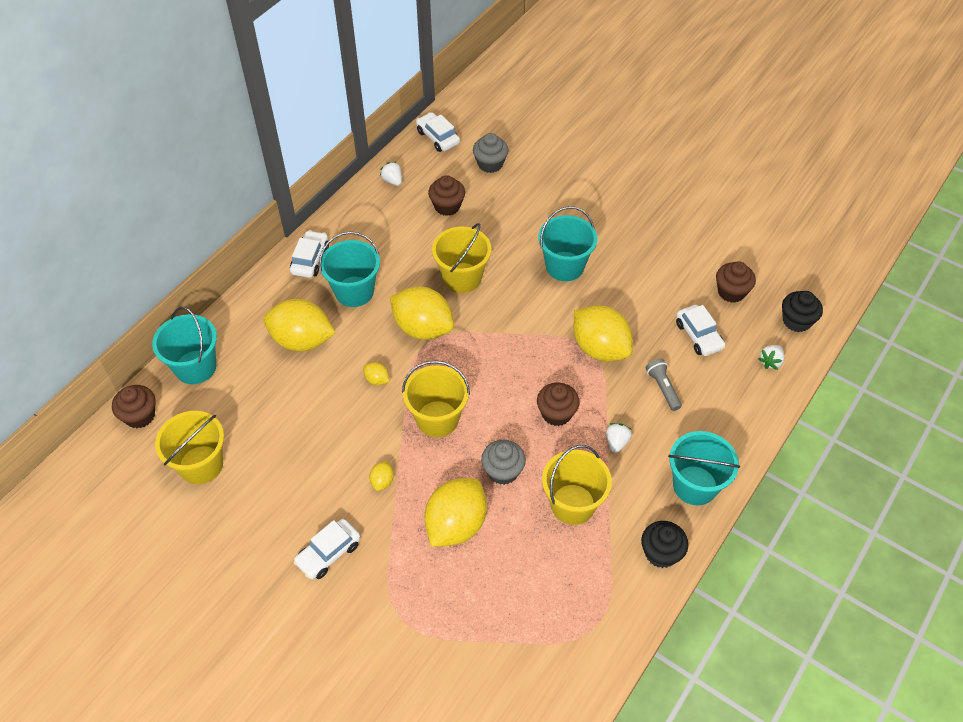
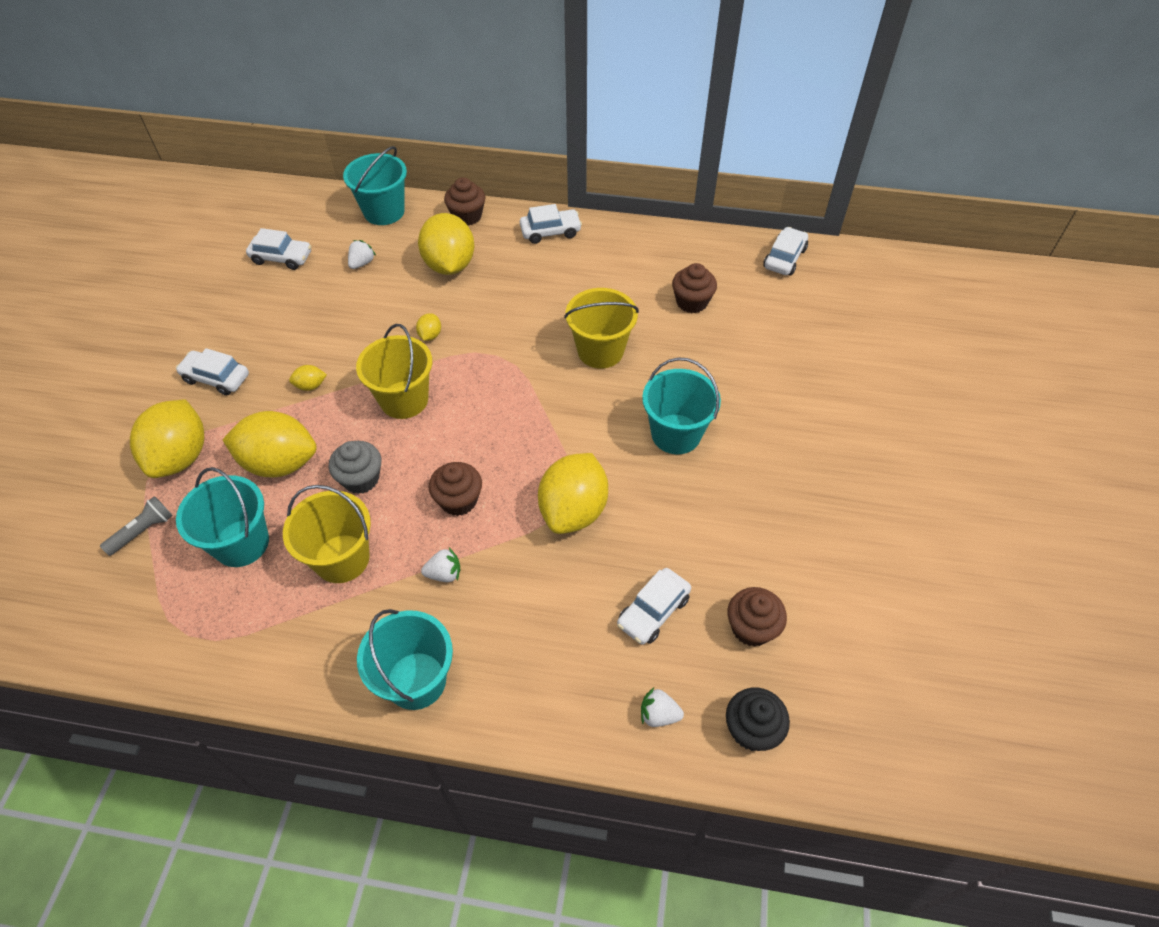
camera: 65 degrees right, 0 degrees up
(140, 416) = (317, 202): brown cupcake -> brown cupcake (467, 216)
(201, 464) = (282, 258): yellow bucket -> white car
(354, 291) = (530, 277): turquoise bucket -> turquoise bucket (241, 543)
(392, 181) = (695, 248): white strawberry -> white strawberry (362, 263)
(423, 328) = (514, 345): yellow lemon -> yellow lemon (180, 457)
(490, 164) = (781, 314): grey cupcake -> none
(661, 553) = (305, 672): black cupcake -> none
(663, 388) = (548, 597): grey flashlight -> grey flashlight (143, 531)

